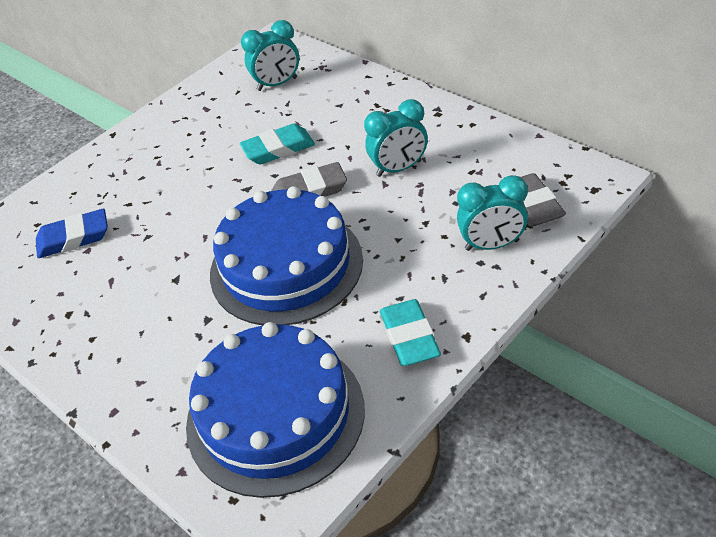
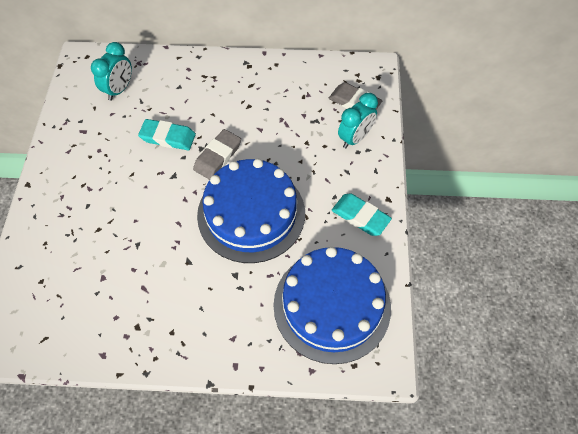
camera: 45 degrees left, 15 degrees up
(73, 238) = (83, 275): blue eraser -> none
(278, 149) = (168, 137): turquoise eraser -> turquoise eraser turned 75 degrees clockwise
(399, 168) = (259, 115): turquoise clock -> none

